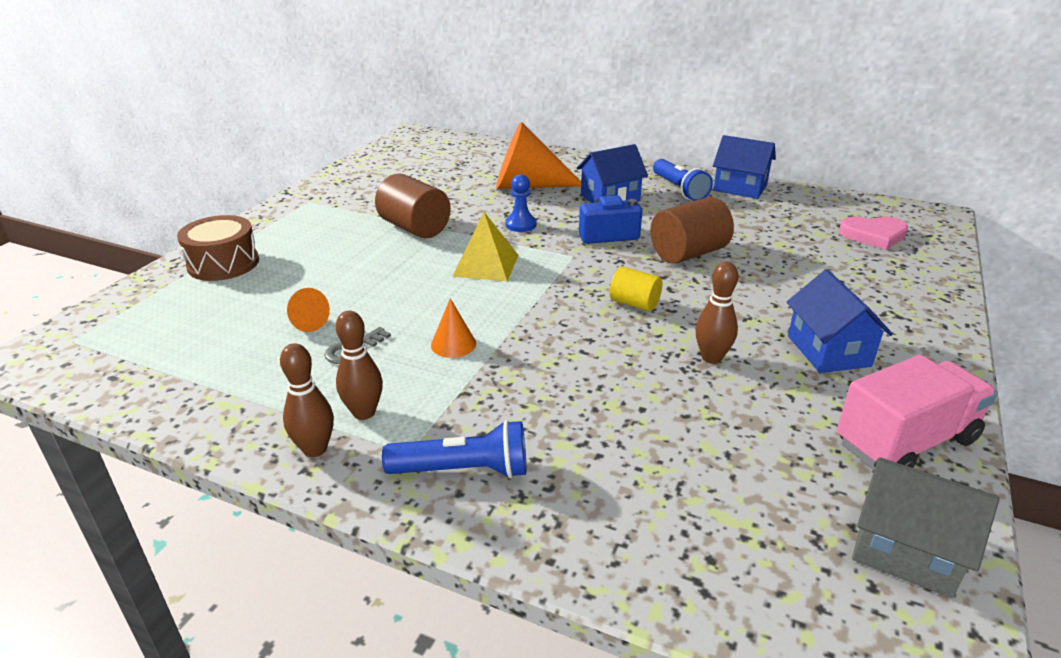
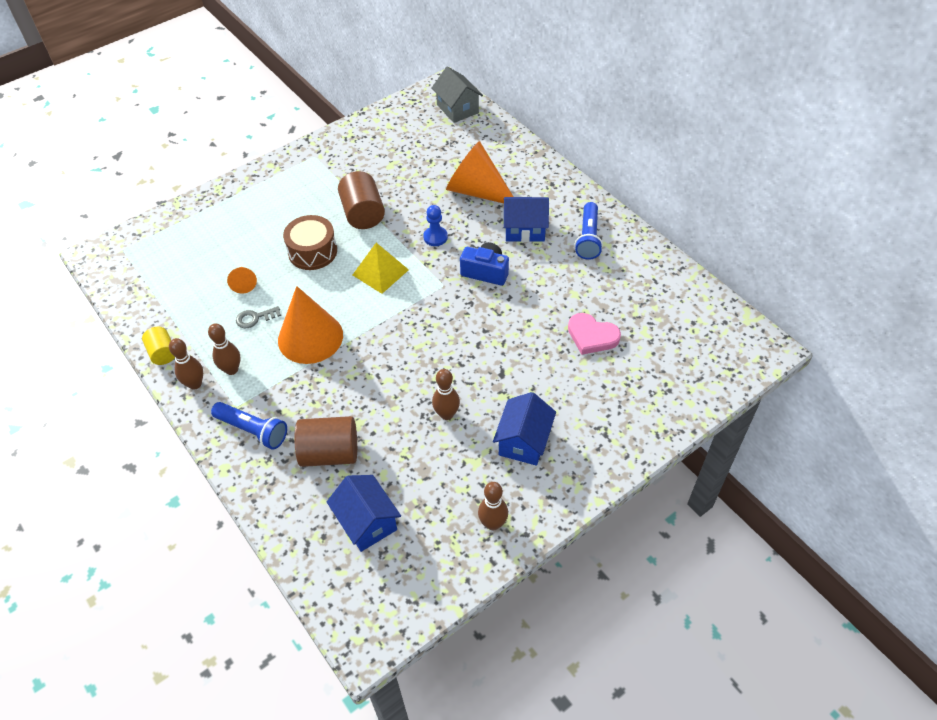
camera: 30 degrees right, 20 degrees up
(223, 263) = (228, 207): brown drum -> brown drum (312, 251)
(453, 344) = (310, 337): orange cone -> orange cone, size x2.20
(634, 304) = (442, 348): yellow cylinder -> yellow cylinder (163, 353)
(688, 253) = (524, 314): brown cylinder -> brown cylinder (330, 453)
(740, 188) = (639, 254): blue house -> blue house (367, 522)
(873, 235) = (684, 351): pink heart -> pink heart (592, 336)
(905, 442) = (493, 523): pink truck -> brown bowling pin
(906, 551) = (418, 580): grey house -> grey house (457, 109)

